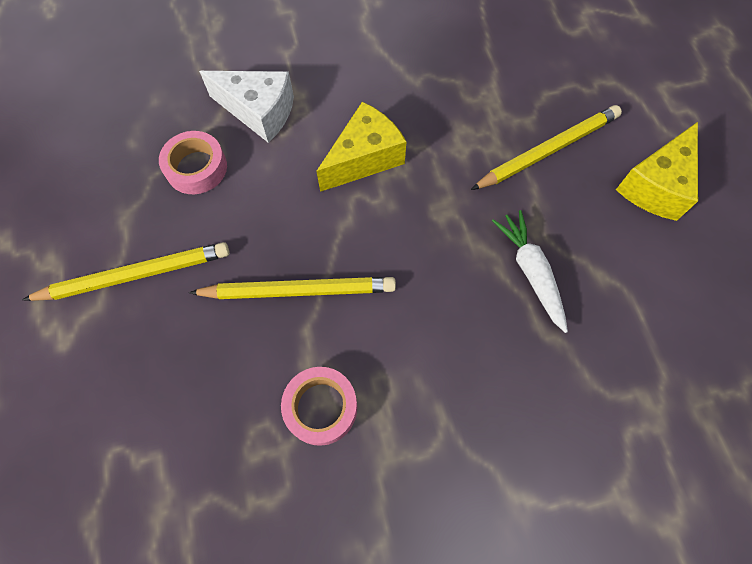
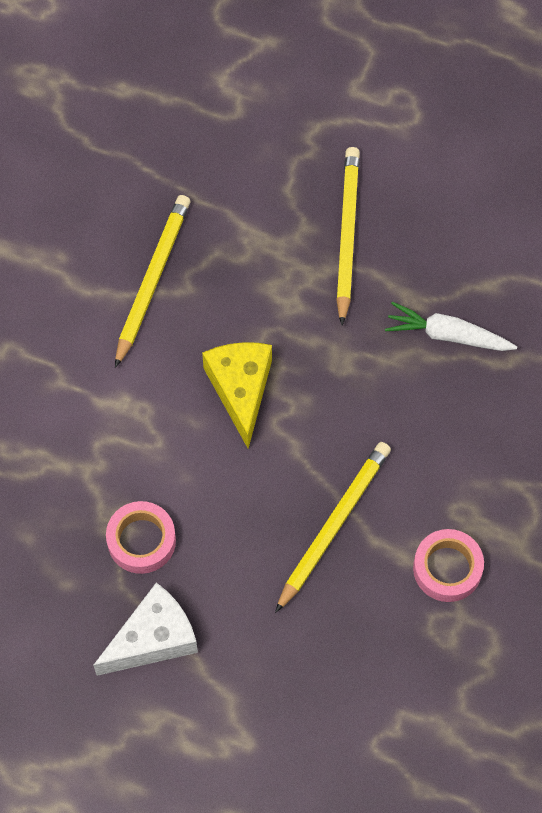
camera: 55 degrees left, 0 degrees up
(135, 275) = (221, 651): yellow pencil -> yellow pencil (152, 279)
(259, 112) = (117, 449): white cheese -> white cheese (153, 639)
(655, 186) = (443, 179): yellow cheese -> none

